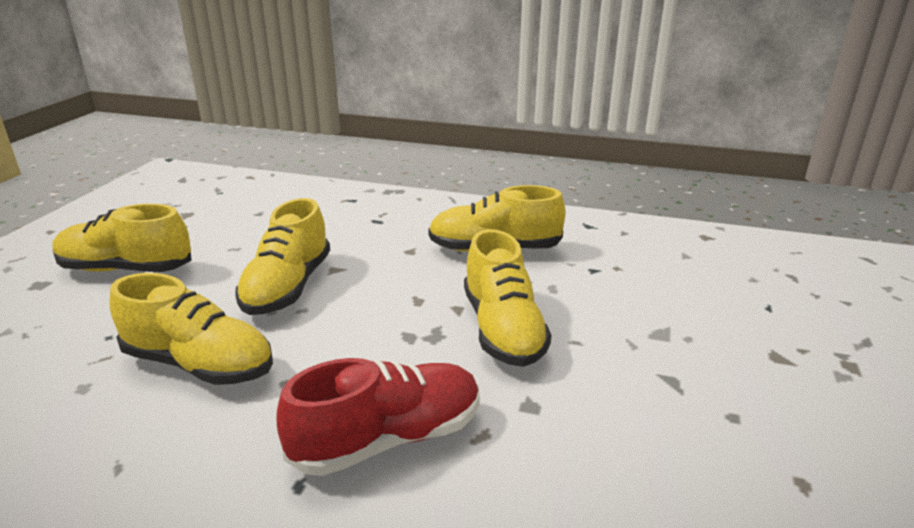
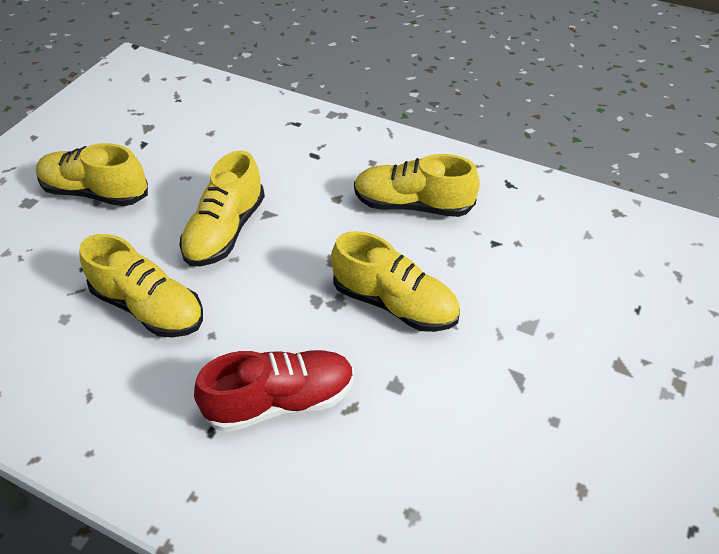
camera: 10 degrees right, 20 degrees up
(502, 329) = (394, 303): yellow shoe -> yellow shoe turned 60 degrees counterclockwise

